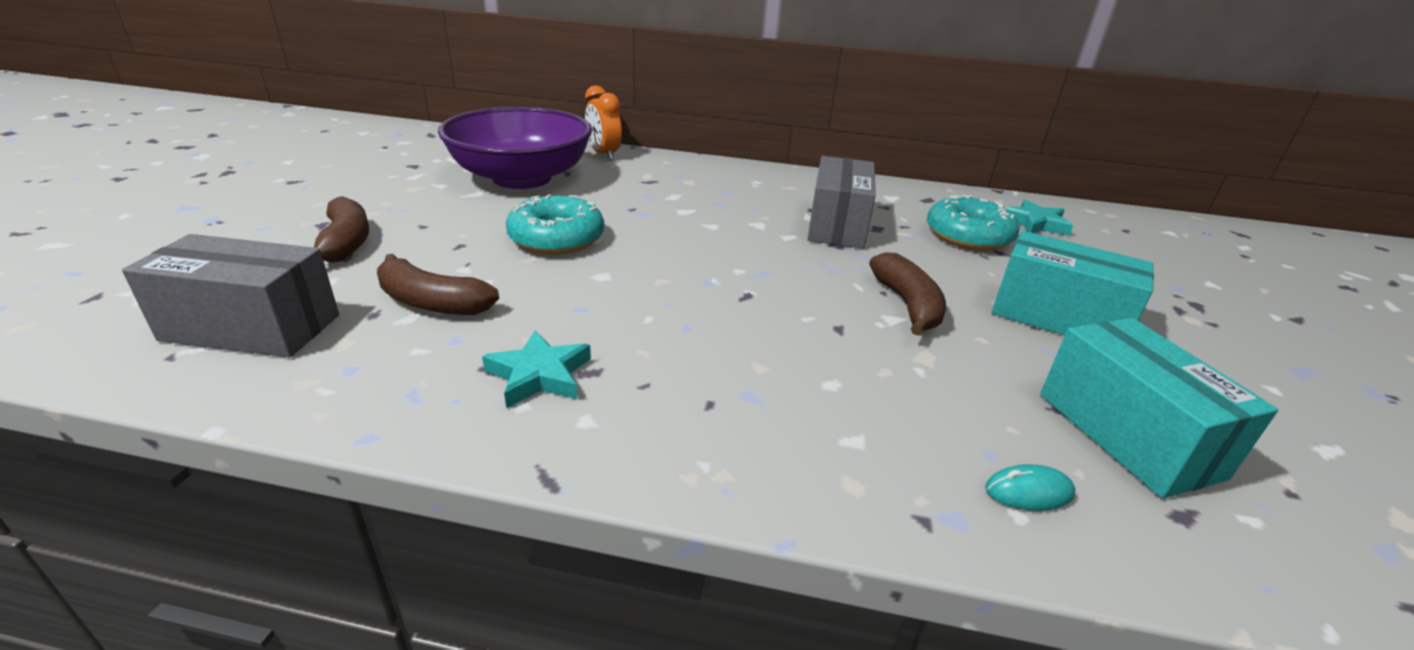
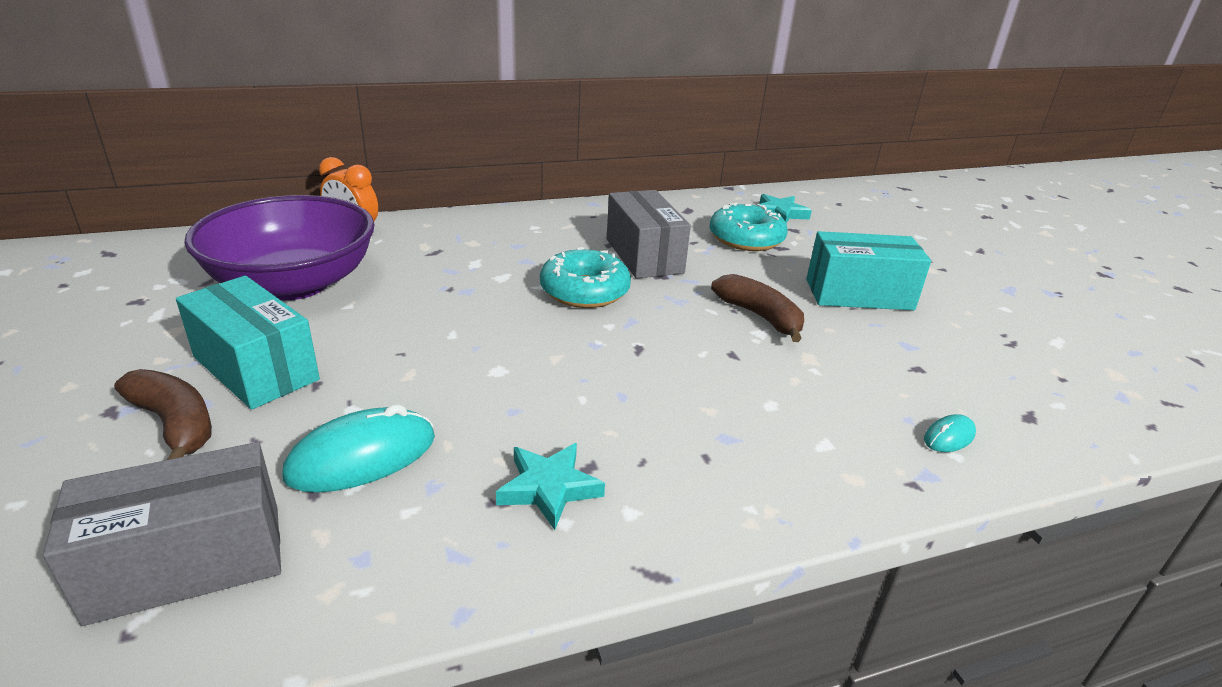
camera: 30 degrees left, 0 degrees up
(431, 302) = (362, 457): brown banana -> turquoise mouse
(556, 238) = (411, 344): turquoise donut -> turquoise donut (584, 291)
(1127, 434) = (964, 372): turquoise box -> turquoise box (256, 368)

